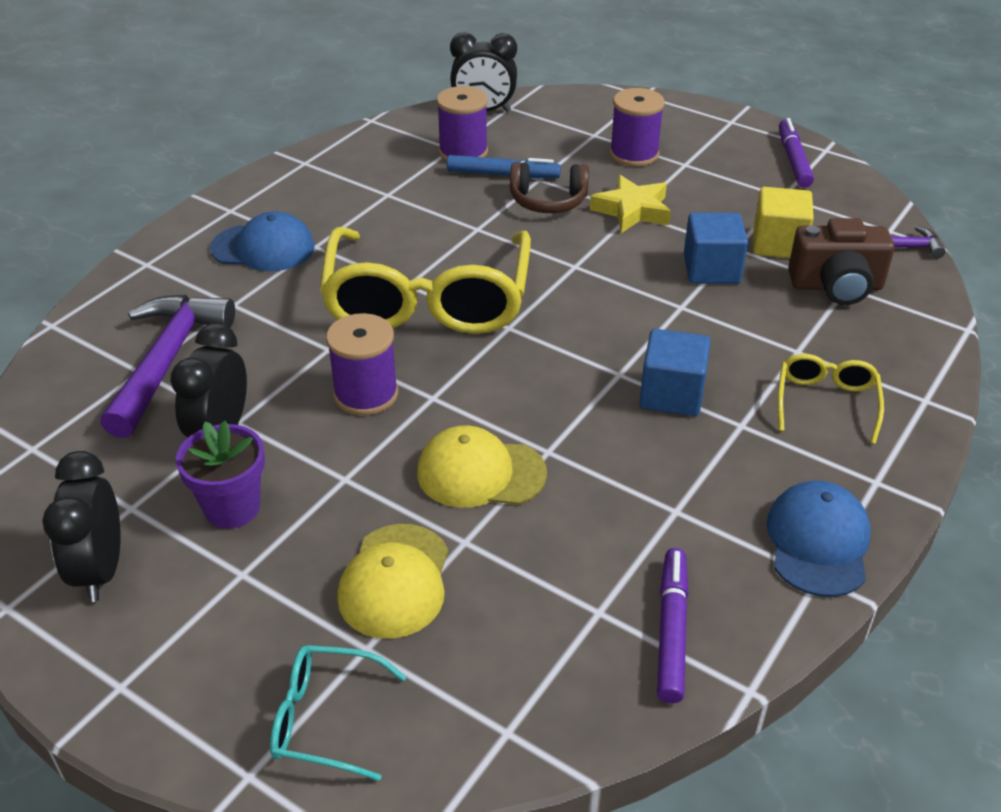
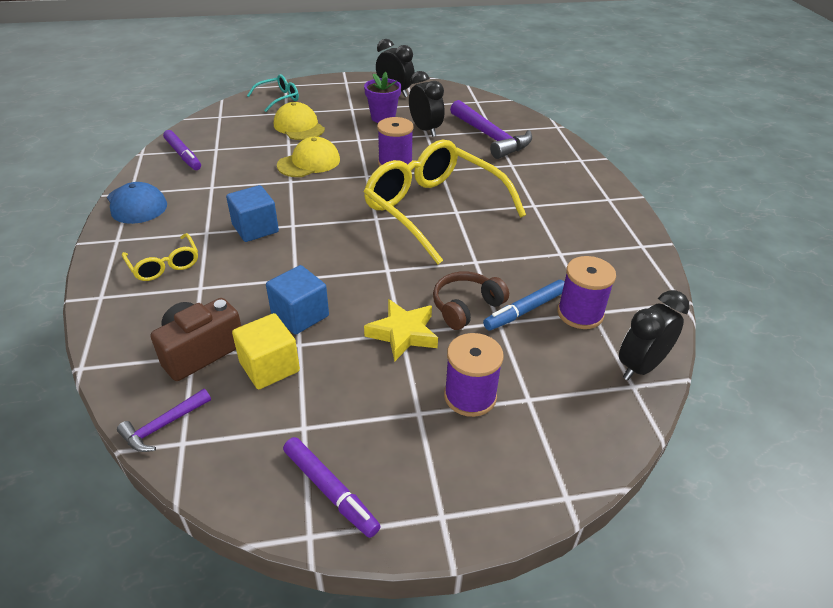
camera: 135 degrees right, 0 degrees up
(263, 248) = (552, 191): blue cap -> none

